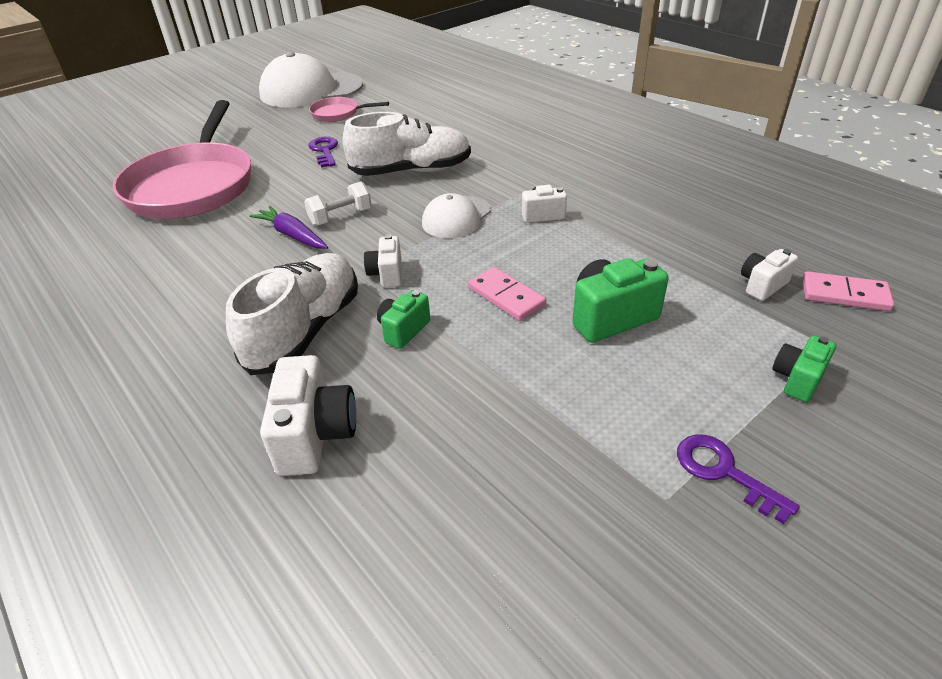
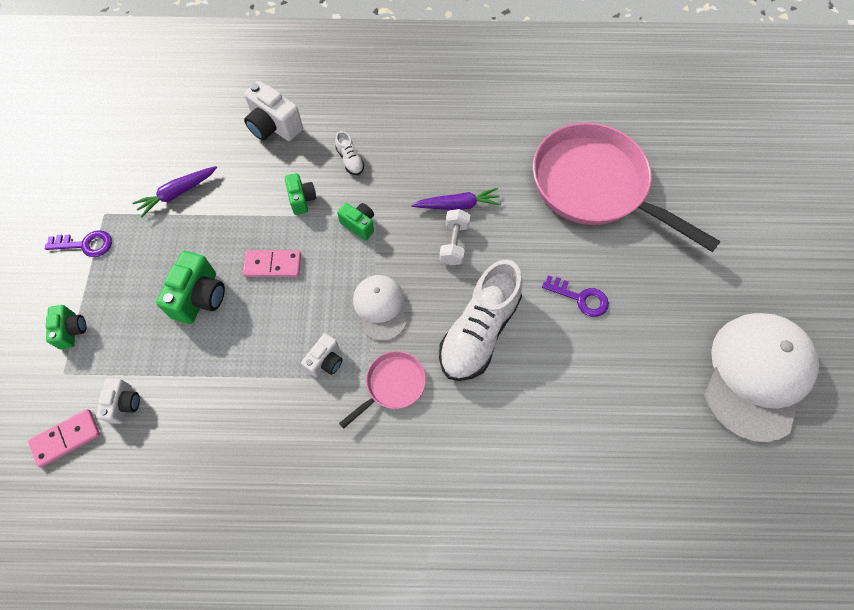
camera: 130 degrees right, 25 degrees up
(305, 330) = (350, 160): white shoe -> white shoe, size x0.42
(338, 114) = (662, 359): pink pan -> pink pan (392, 385)
(387, 274) = (359, 225): white camera -> green camera
(533, 445) = (177, 193): none -> purple carrot

